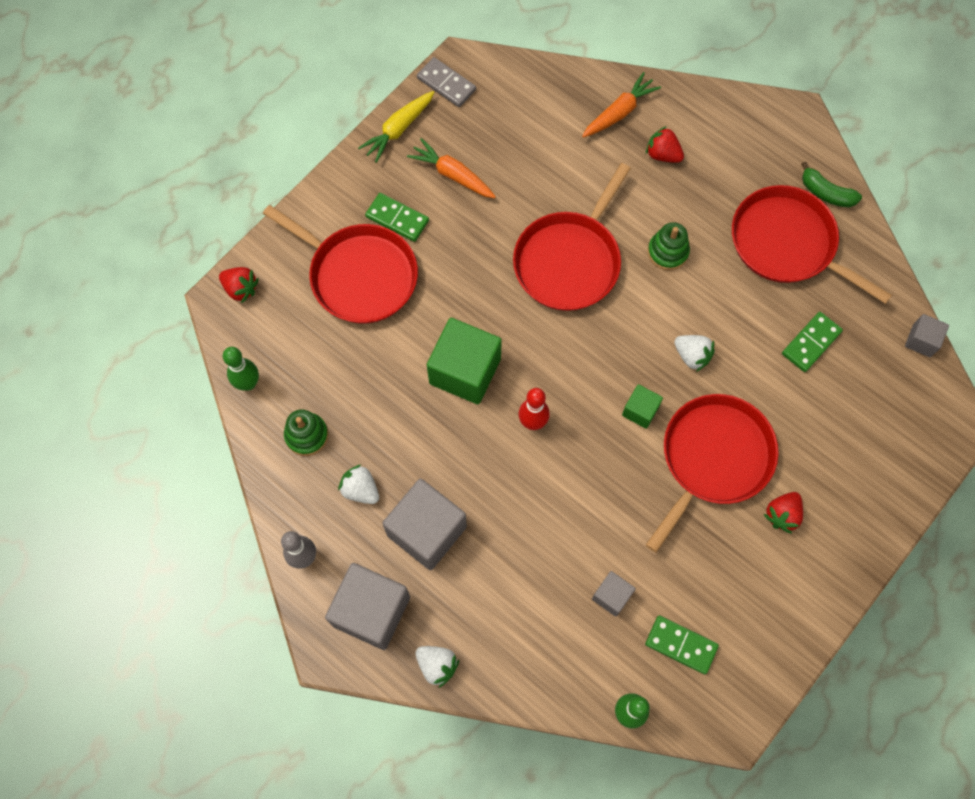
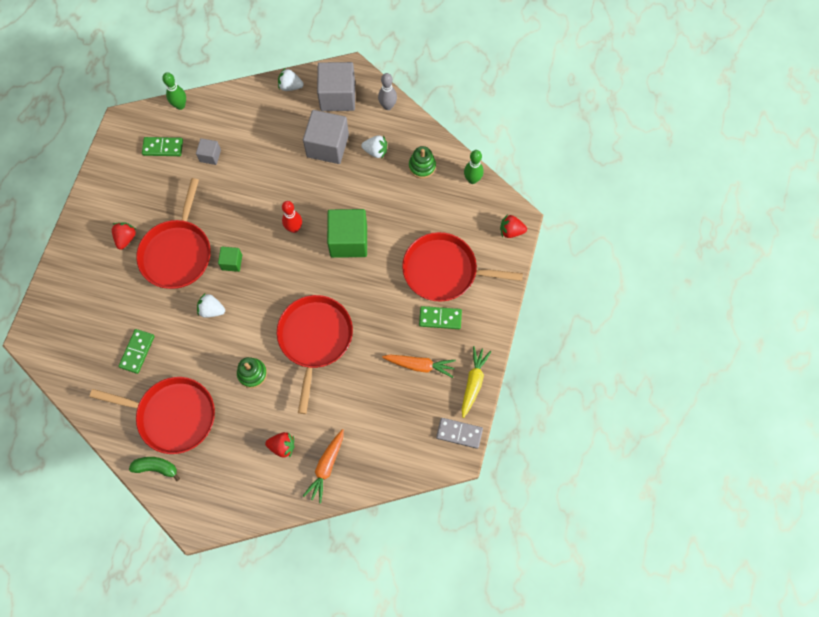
camera: 155 degrees right, 0 degrees up
(921, 341) = (64, 384): grey cube -> none

